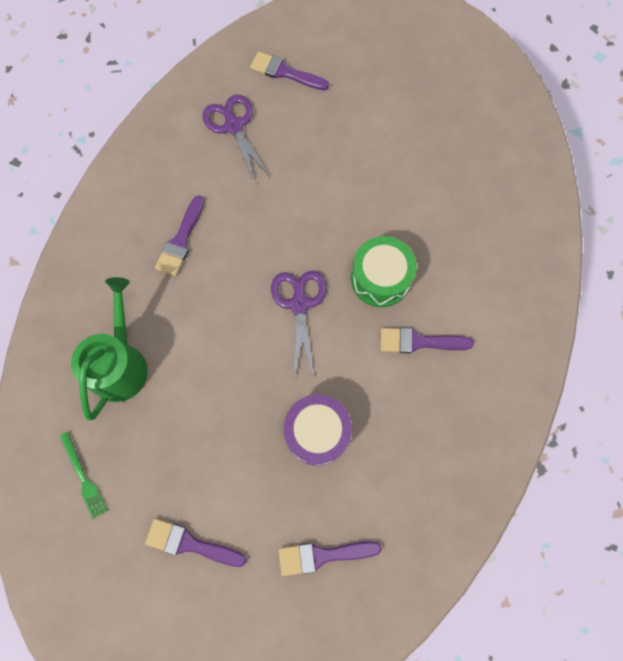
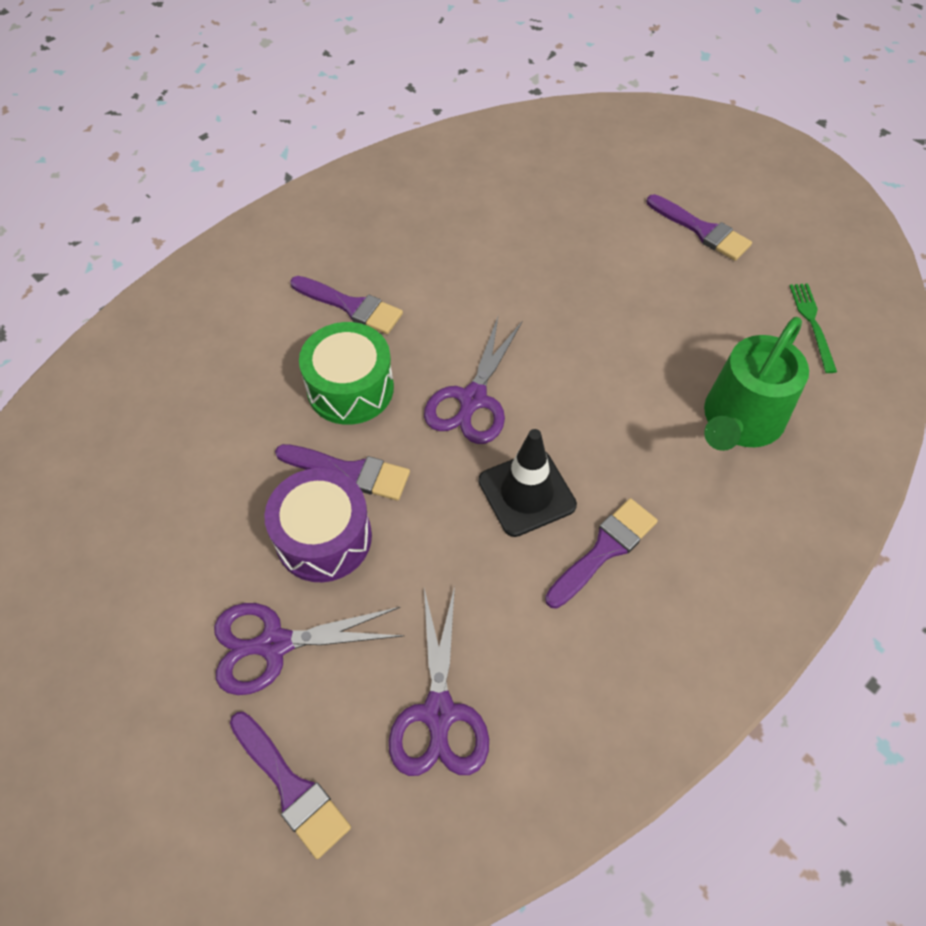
camera: 155 degrees left, 15 degrees down
(238, 255) = (527, 493): none -> black traffic cone
(317, 432) = (521, 269): purple drum -> purple drum (323, 537)
(322, 555) = (567, 179): purple brush -> purple brush (350, 472)
(330, 122) = (273, 644): none -> purple scissors

